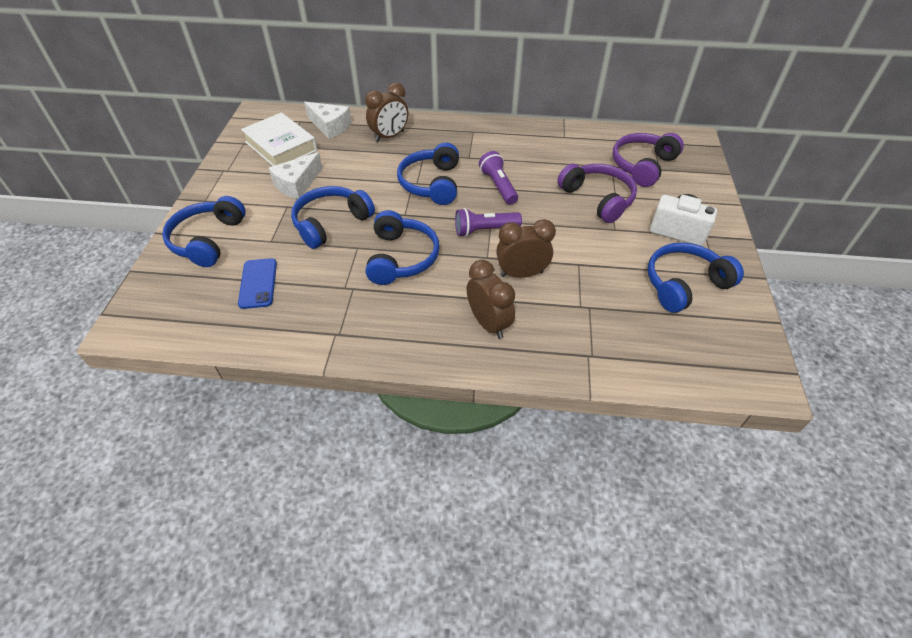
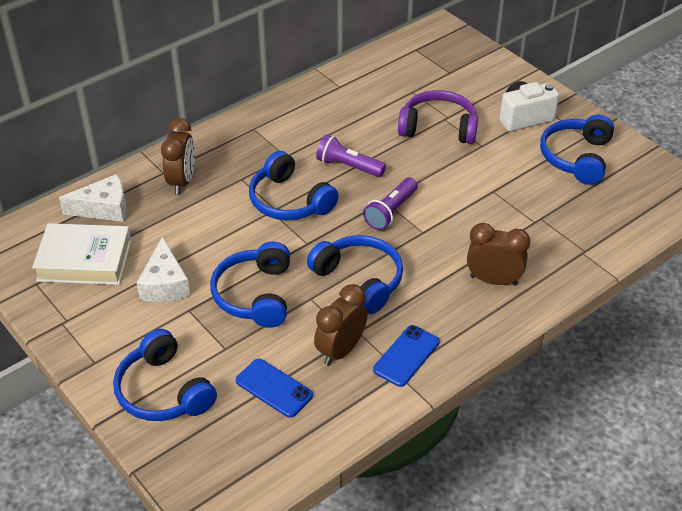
camera: 45 degrees left, 5 degrees down
(357, 327) = (406, 356): none -> blue phone
(521, 274) = (465, 227): brown clock -> brown clock (341, 350)
(642, 166) = (434, 77): purple headphones -> none

